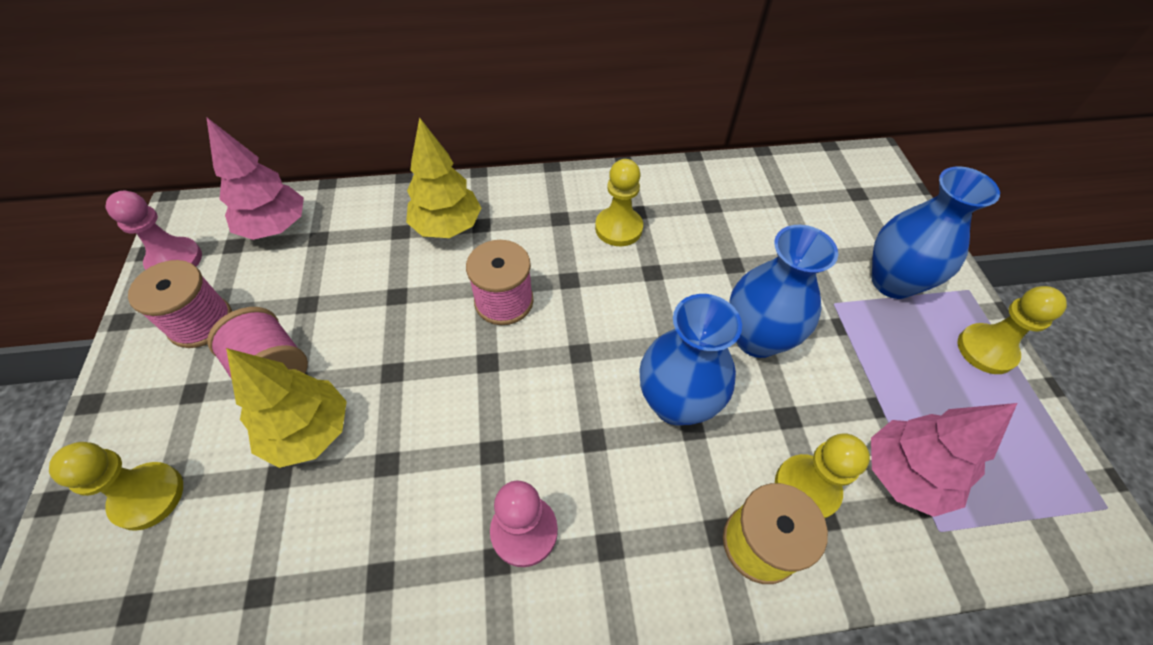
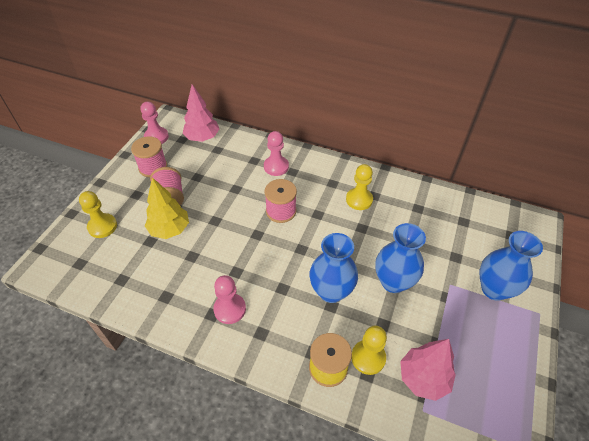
camera: 30 degrees right, 5 degrees down
(447, 227) = (276, 167): yellow tree -> pink pawn
(986, 350) = (523, 347): yellow pawn -> none

